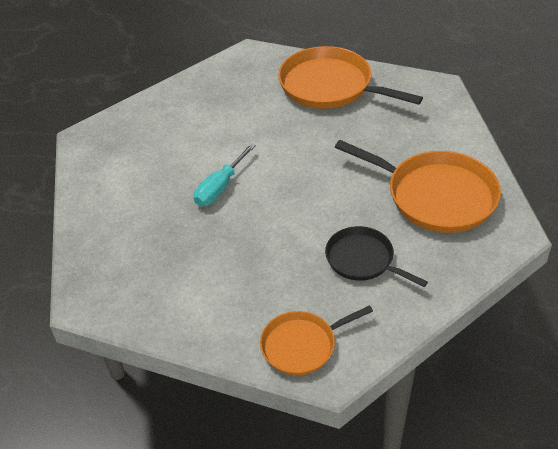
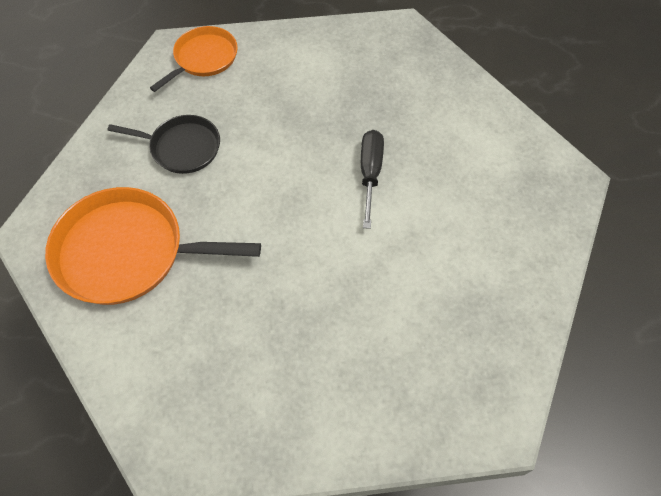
camera: 150 degrees right, 15 degrees up
(220, 187) = (370, 174): turquoise screwdriver -> black screwdriver
(330, 86) = (334, 397): orange pan -> none

